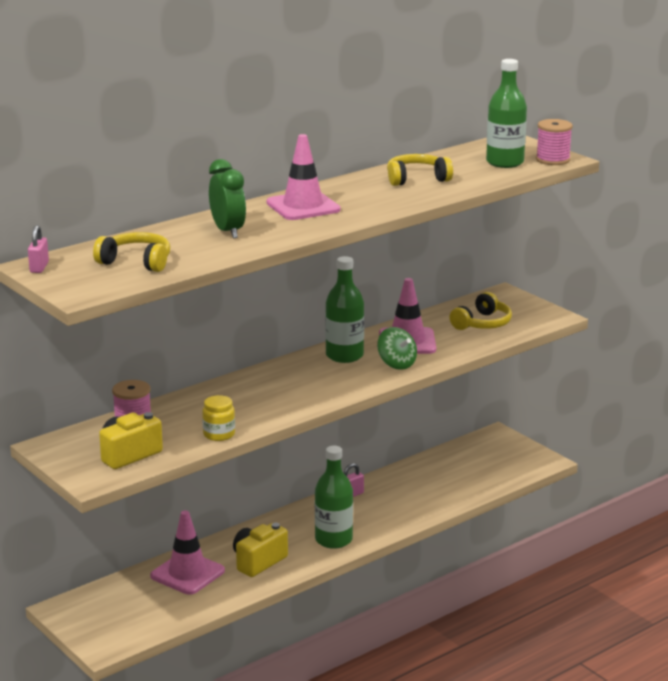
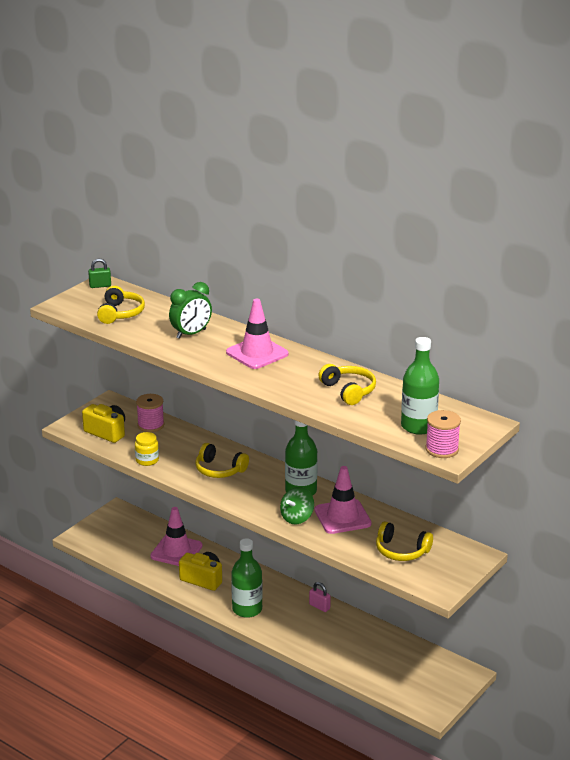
camera: 75 degrees right, 5 degrees up
(39, 267) = (100, 286): pink padlock -> green padlock
(271, 394) = (219, 470): none -> yellow headphones

